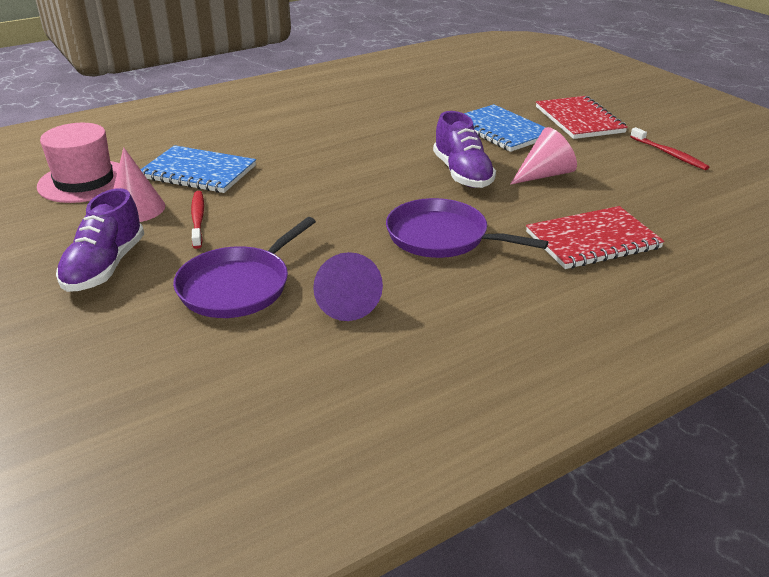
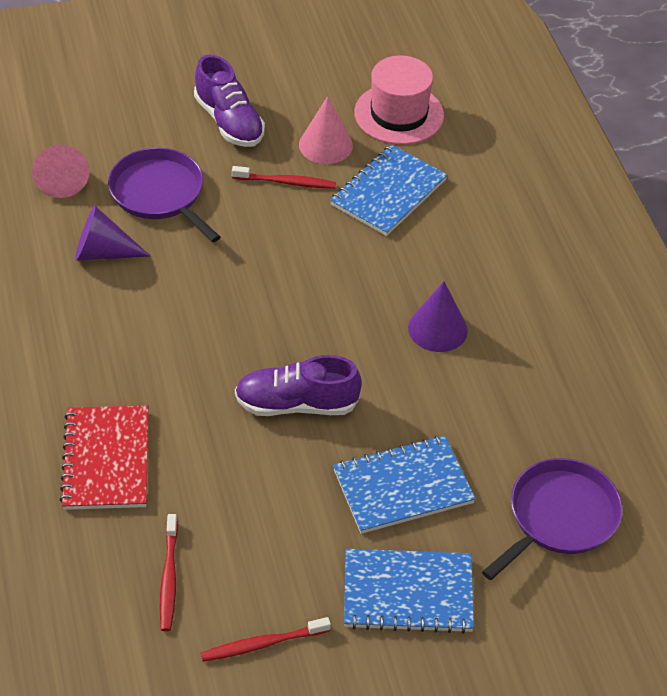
camera: 105 degrees right, 15 degrees up
(105, 267) = (229, 122): purple shoe -> purple shoe turned 150 degrees counterclockwise
(348, 136) = (437, 329): none -> purple cone
(442, 237) = (171, 344): purple pan -> purple pan (559, 517)
(544, 174) = (262, 481): pink cone -> pink cone (62, 179)
(579, 120) = (408, 593): red notebook -> blue notebook
(664, 192) = (169, 578): none -> red toothbrush

